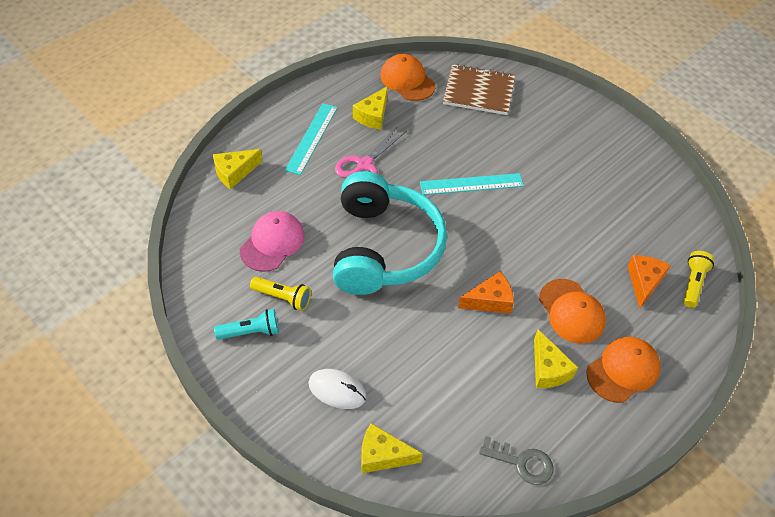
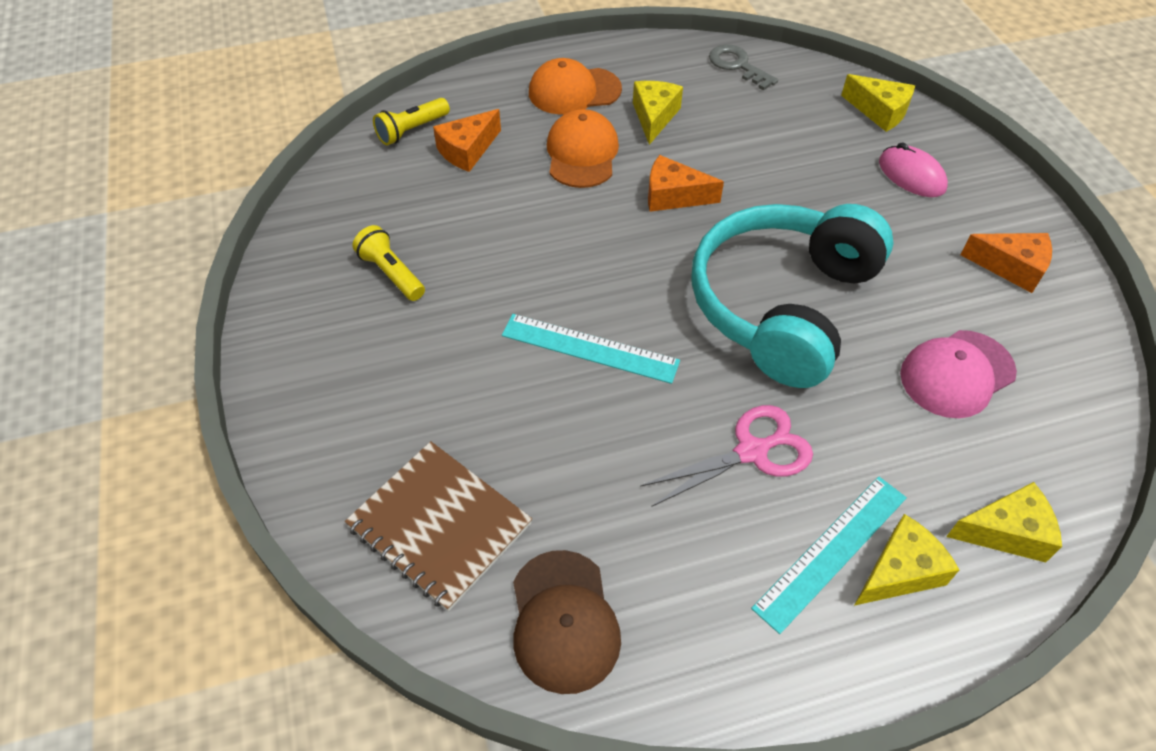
camera: 150 degrees left, 0 degrees up
(251, 332) = (1011, 267): turquoise flashlight -> orange cheese
(283, 298) = (956, 292): yellow flashlight -> yellow flashlight (391, 273)
(337, 390) = (911, 175): white mouse -> pink mouse
(373, 116) = (685, 555): yellow cheese -> yellow cheese (900, 571)
(407, 80) = (564, 621): orange cap -> brown cap

